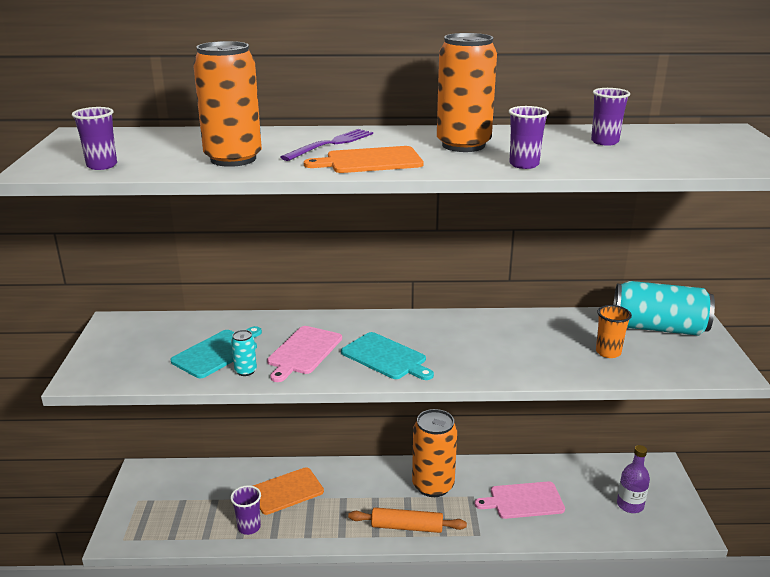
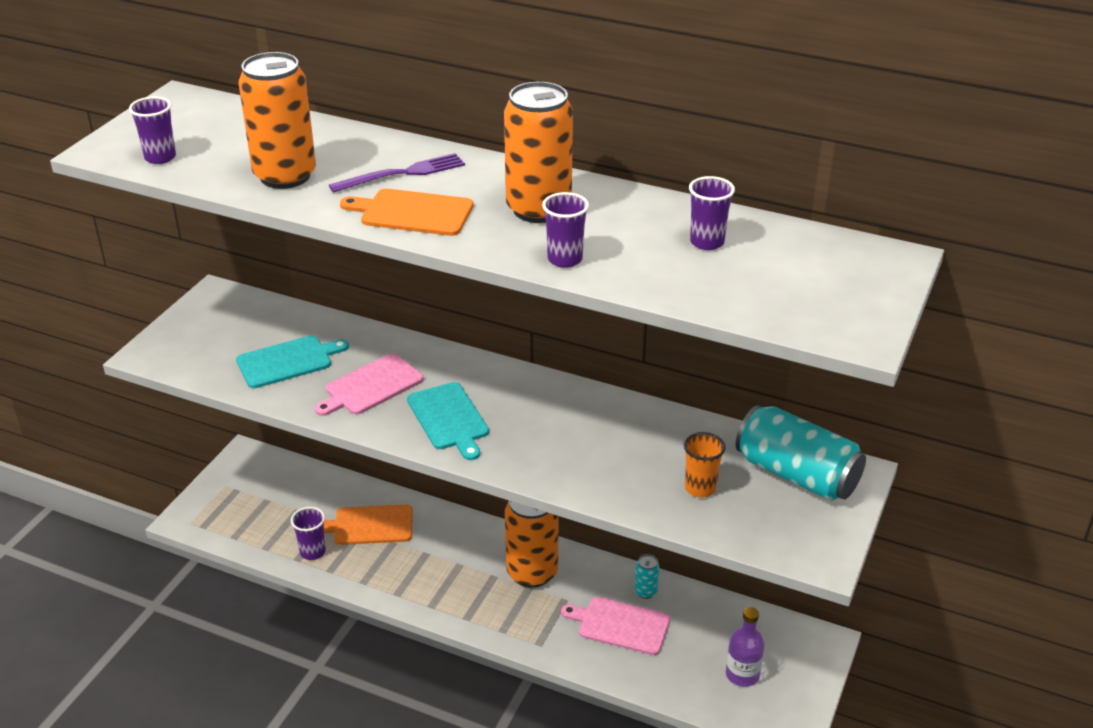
camera: 25 degrees right, 10 degrees up
(245, 371) = (298, 392): turquoise can -> turquoise can (645, 592)
(407, 527) = (470, 608): orange rolling pin -> none

